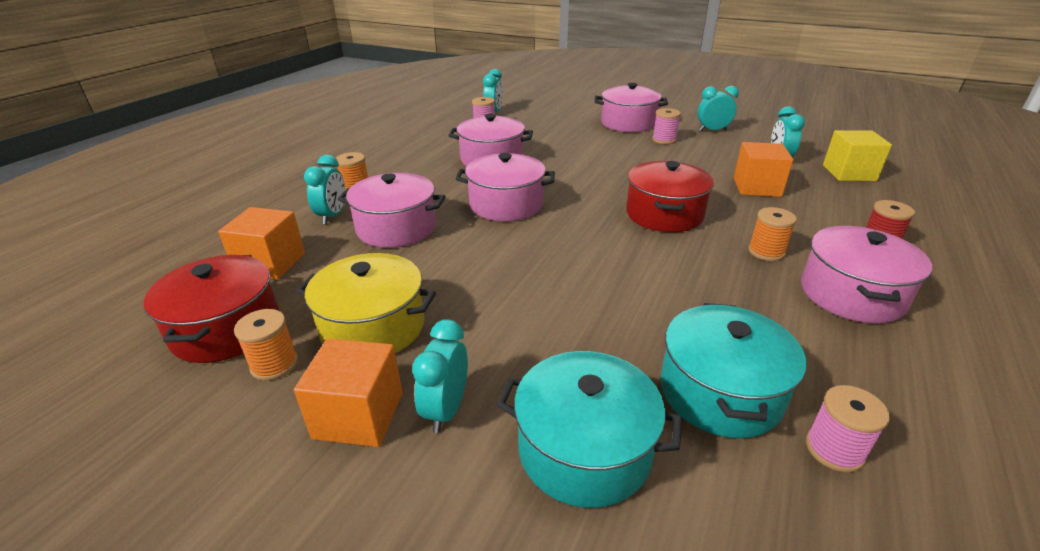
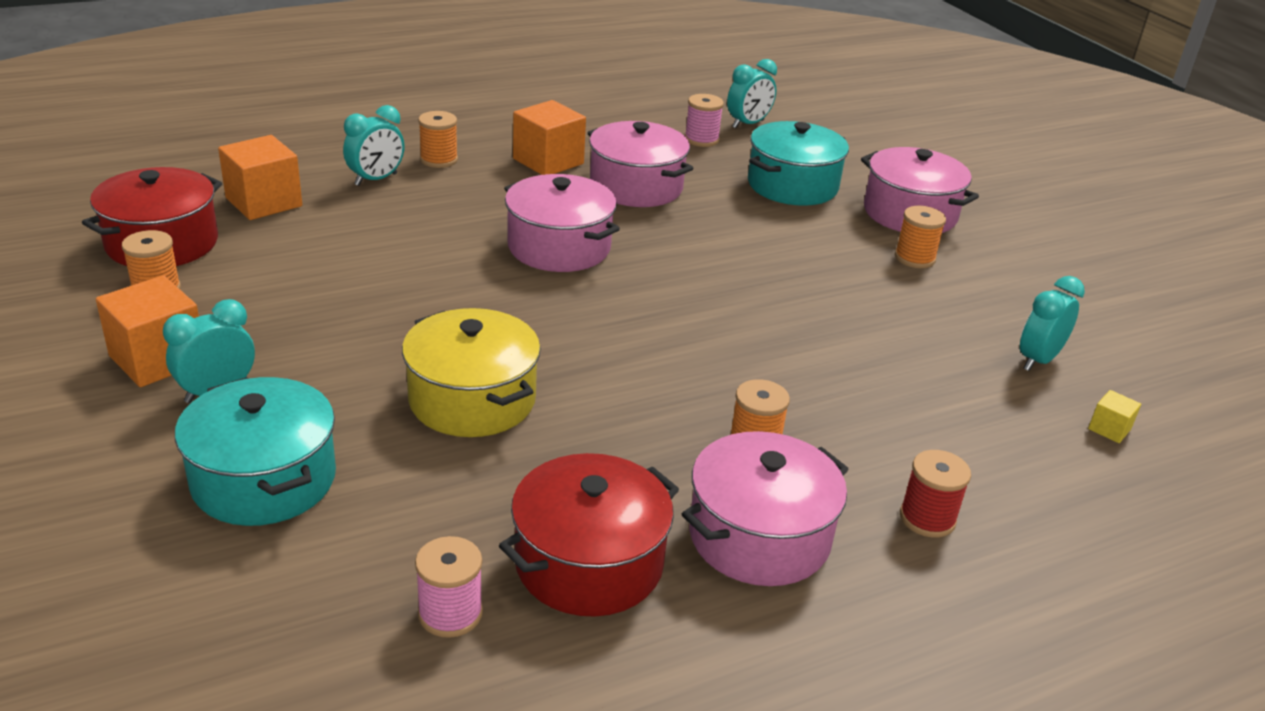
camera: 35 degrees right, 0 degrees up
(373, 327) = (260, 300): yellow pot -> yellow pot (472, 399)
(396, 228) = (413, 220): pink pot -> none
(664, 140) = (914, 258): pink spool -> orange spool
(664, 214) = (717, 345): red pot -> red pot (589, 563)
(712, 130) = (1022, 277): turquoise clock -> none
(720, 392) = (441, 517): turquoise pot -> turquoise pot (792, 185)
(757, 187) = (913, 376): orange cube -> orange cube (548, 161)
(849, 173) = (1109, 429): yellow cube -> yellow cube, size x0.47

